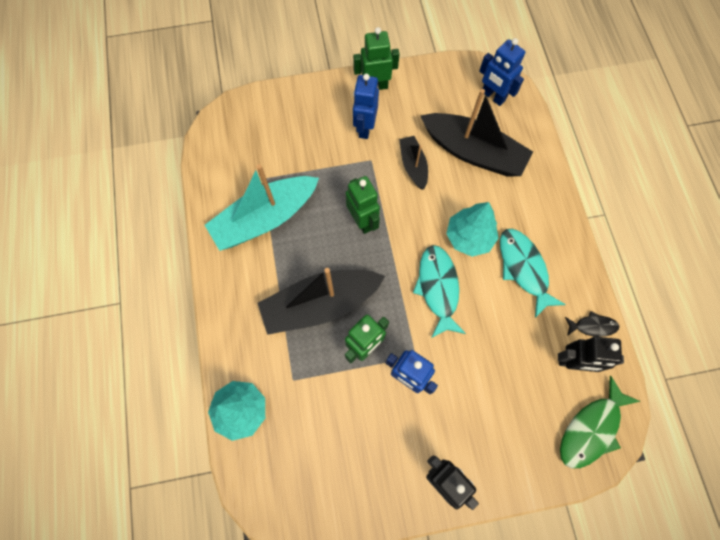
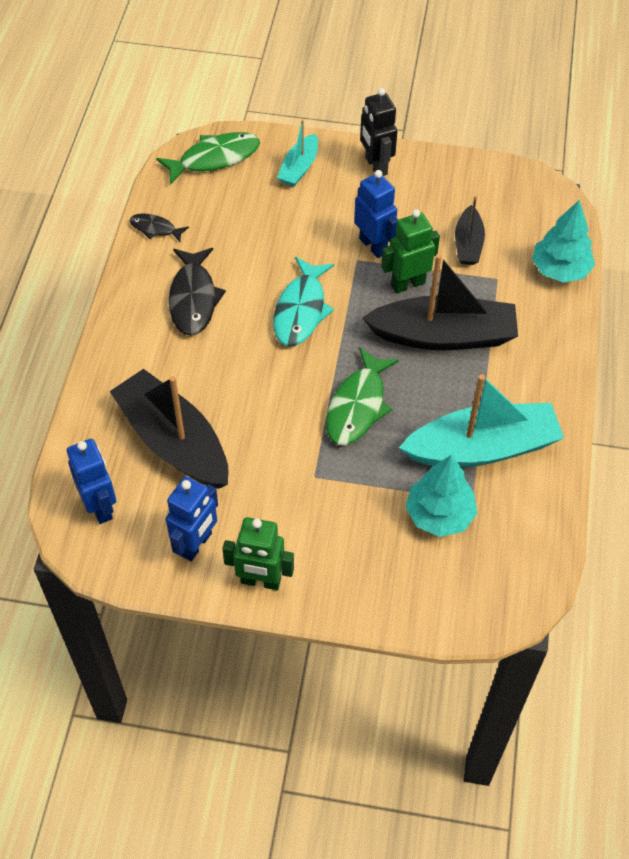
camera: 160 degrees left, 15 degrees down
(362, 221) = (358, 406): green robot -> green fish
(364, 128) = (304, 523): blue robot -> blue robot (196, 544)
(413, 166) = (262, 450): black boat -> black boat (468, 244)
(469, 237) = (237, 348): turquoise tree -> turquoise tree (439, 515)
(511, 447) = (299, 168): none -> turquoise boat
(523, 268) = (193, 298): turquoise fish -> black fish
(572, 362) = (197, 208): black robot -> none

